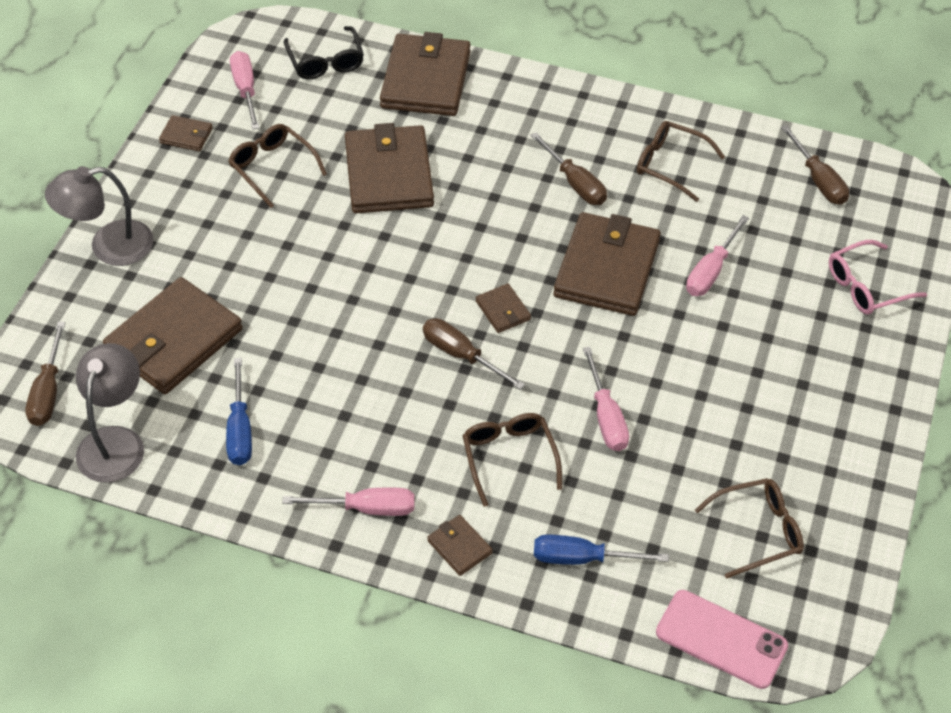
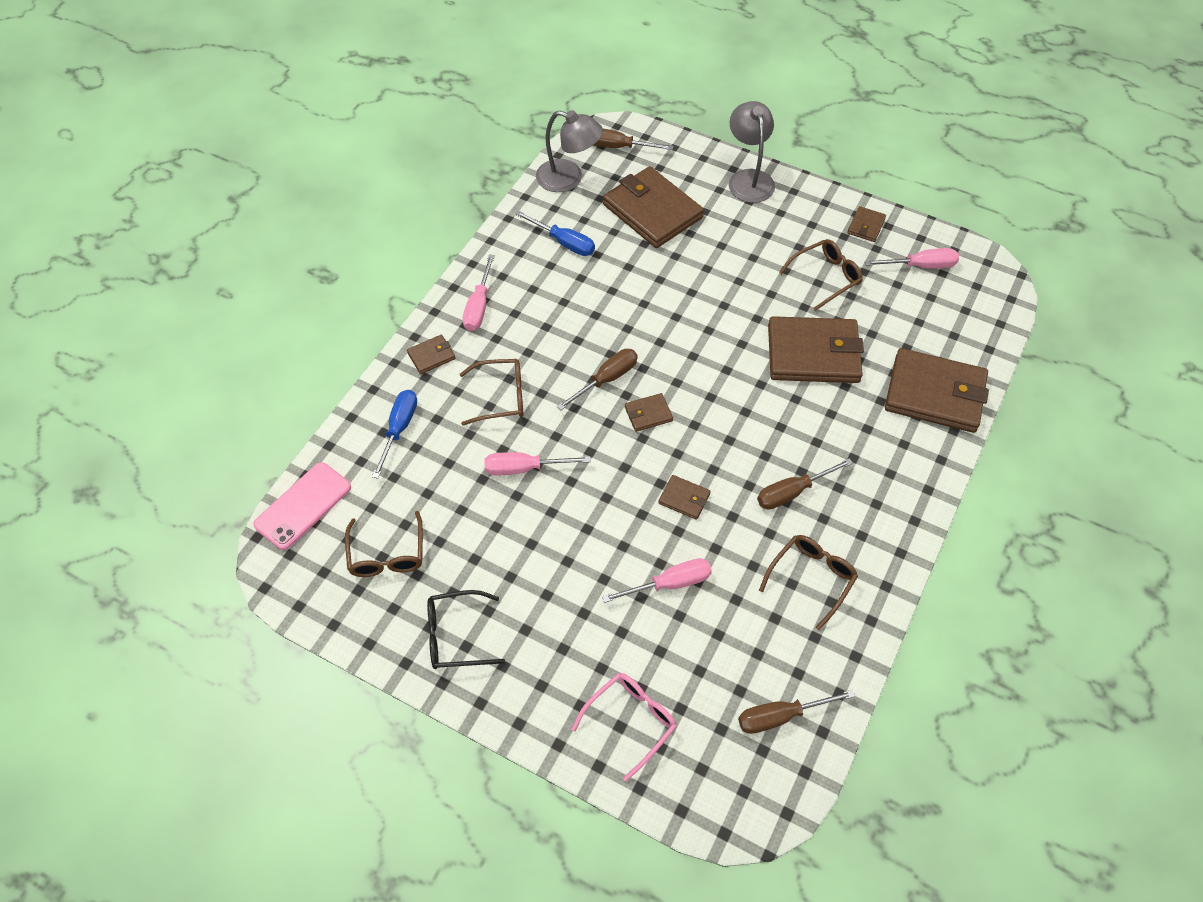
camera: 100 degrees right, 5 degrees up
(240, 429) = (564, 242): blue screwdriver -> blue screwdriver turned 150 degrees counterclockwise
(325, 61) = (959, 322): black glasses -> black glasses (457, 636)
(607, 268) = (684, 498): brown wallet -> brown wallet, size x0.44
(711, 271) = (670, 584): pink screwdriver -> pink screwdriver turned 120 degrees clockwise
(867, 286) = (630, 722): pink glasses -> pink glasses turned 60 degrees clockwise

